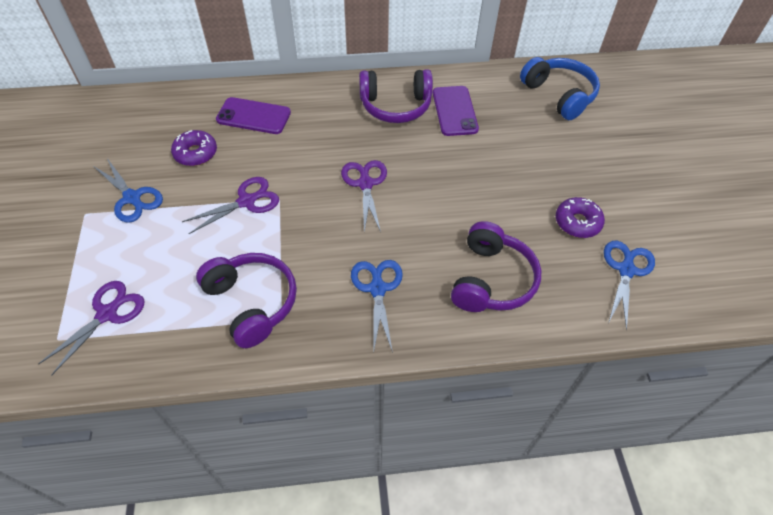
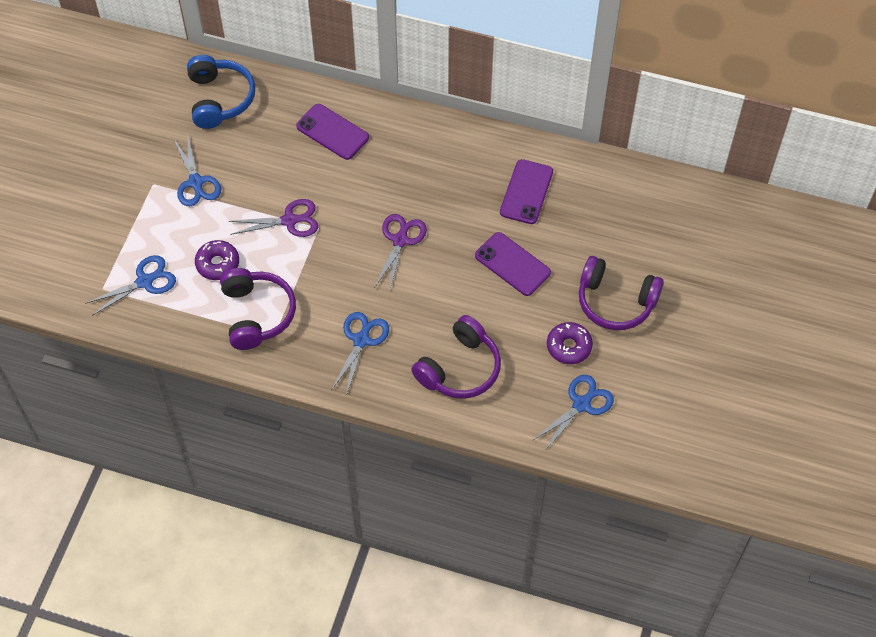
camera: 25 degrees right, 5 degrees up
(107, 313) = (145, 281): purple scissors -> blue scissors
(196, 153) = (265, 155): purple donut -> purple donut (217, 264)
(395, 106) = (472, 166): purple headphones -> purple headphones (615, 301)
(480, 170) = (512, 264): none -> purple phone
(559, 95) = (643, 210): blue headphones -> blue headphones (219, 99)

